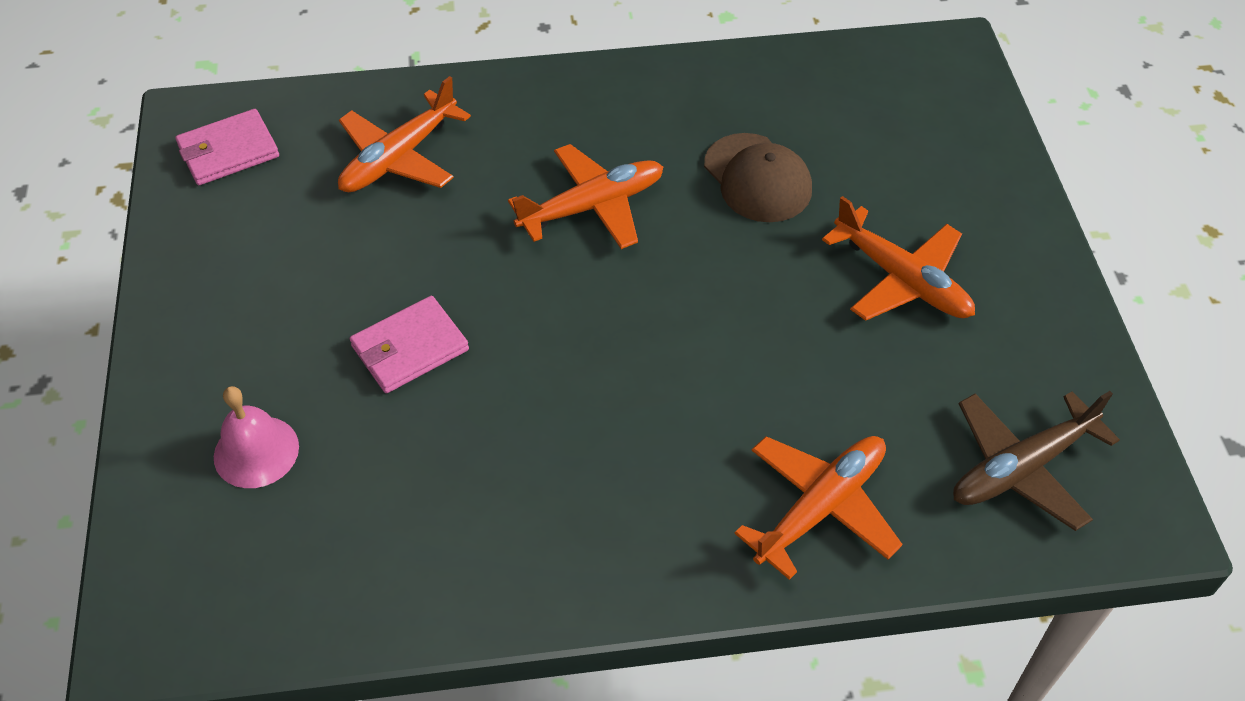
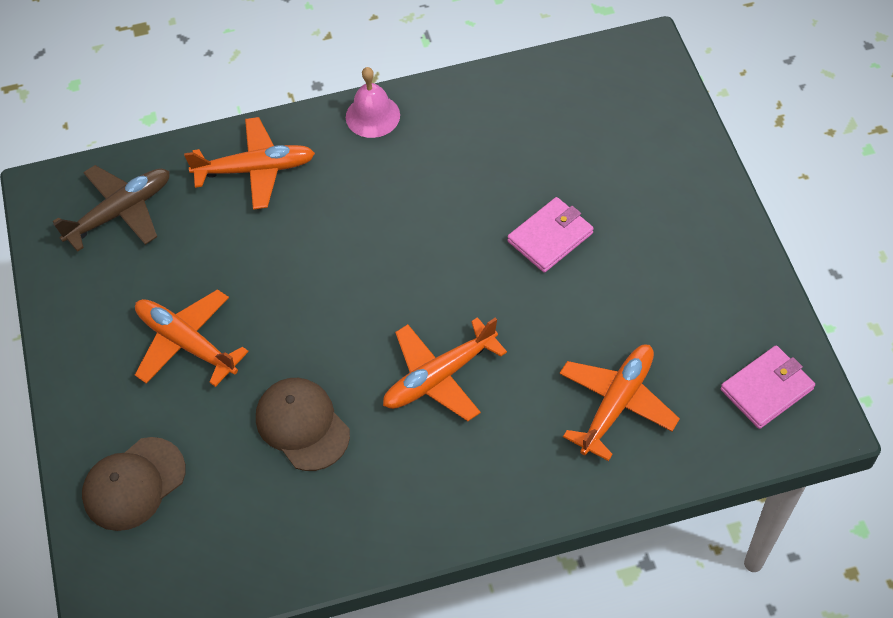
camera: 175 degrees right, 5 degrees up
(256, 451) = (628, 155): pink bell -> pink bell (372, 116)
(820, 508) = (255, 170): orange plane -> orange plane turned 135 degrees counterclockwise
(946, 147) = (134, 484): none -> brown cap

